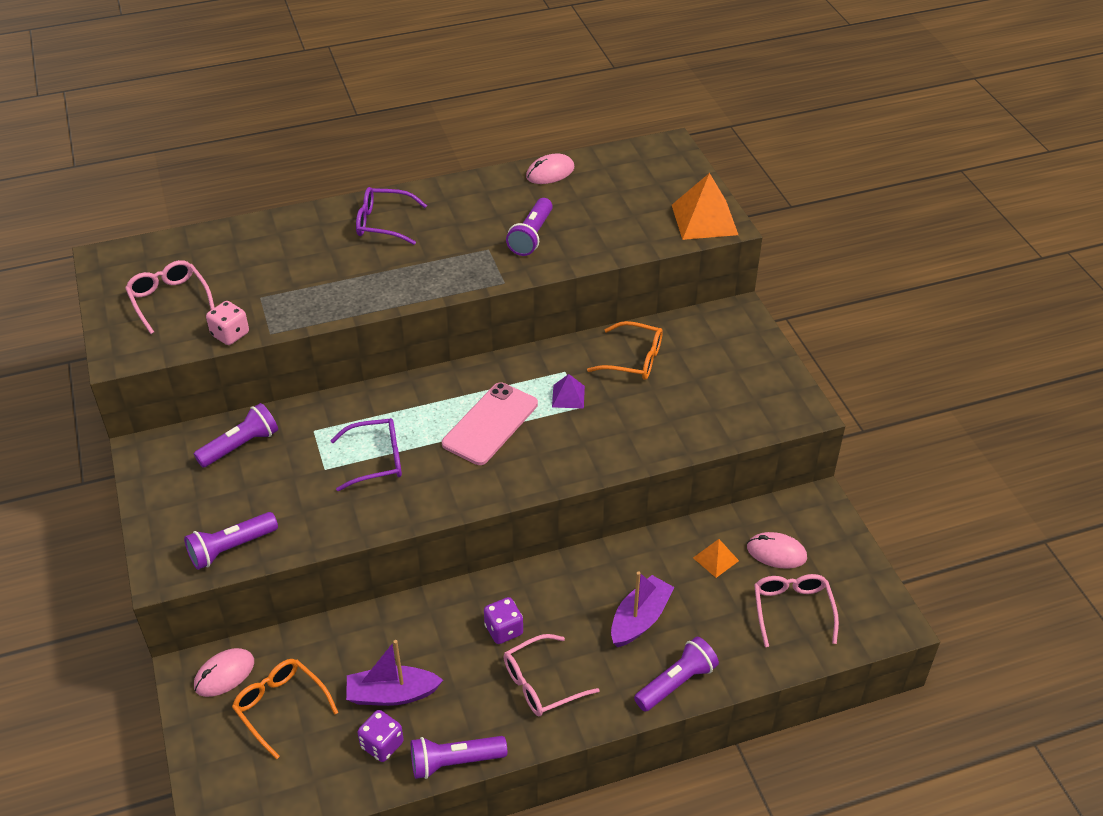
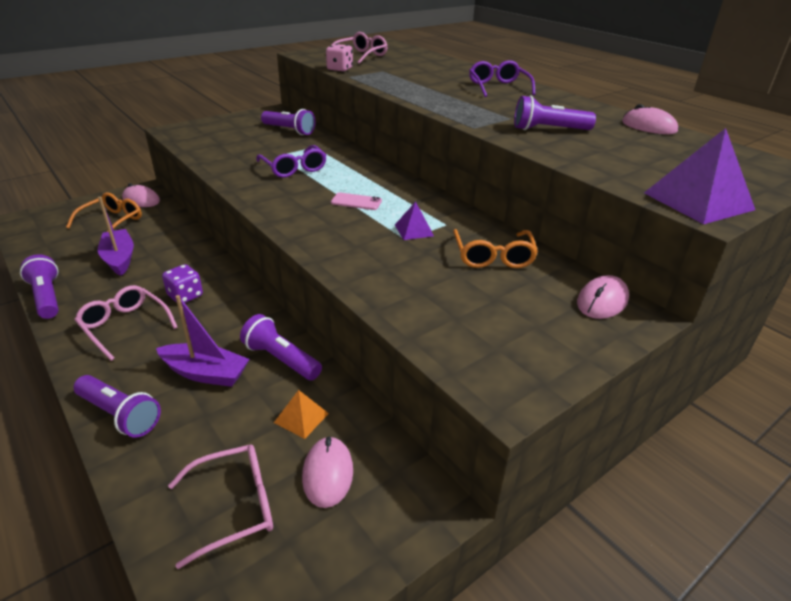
camera: 70 degrees right, 10 degrees down
(231, 548) = (196, 142): purple flashlight -> purple flashlight (281, 359)
(382, 745) = (71, 263): purple dice -> none
(490, 424) = (356, 202): pink phone -> pink phone, size x0.51
(704, 219) = (698, 201): orange pyramid -> purple pyramid
(717, 323) = (602, 301): none -> pink mouse

